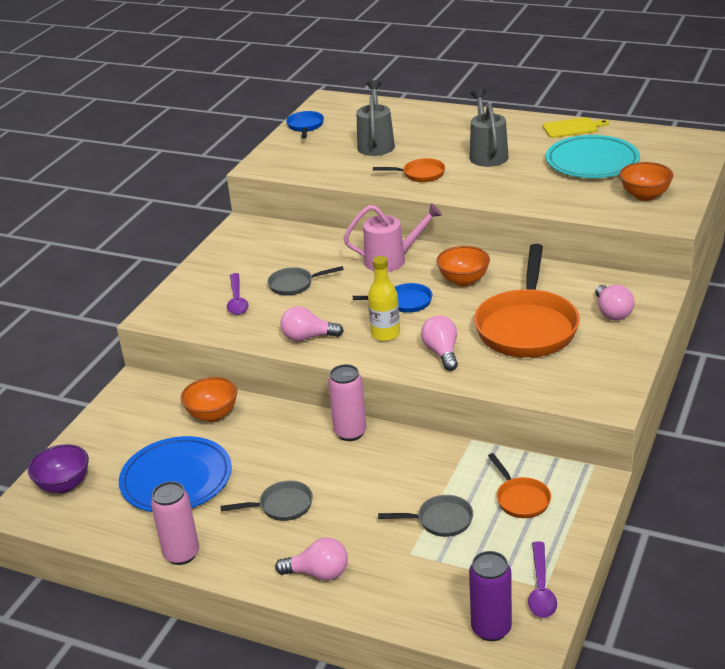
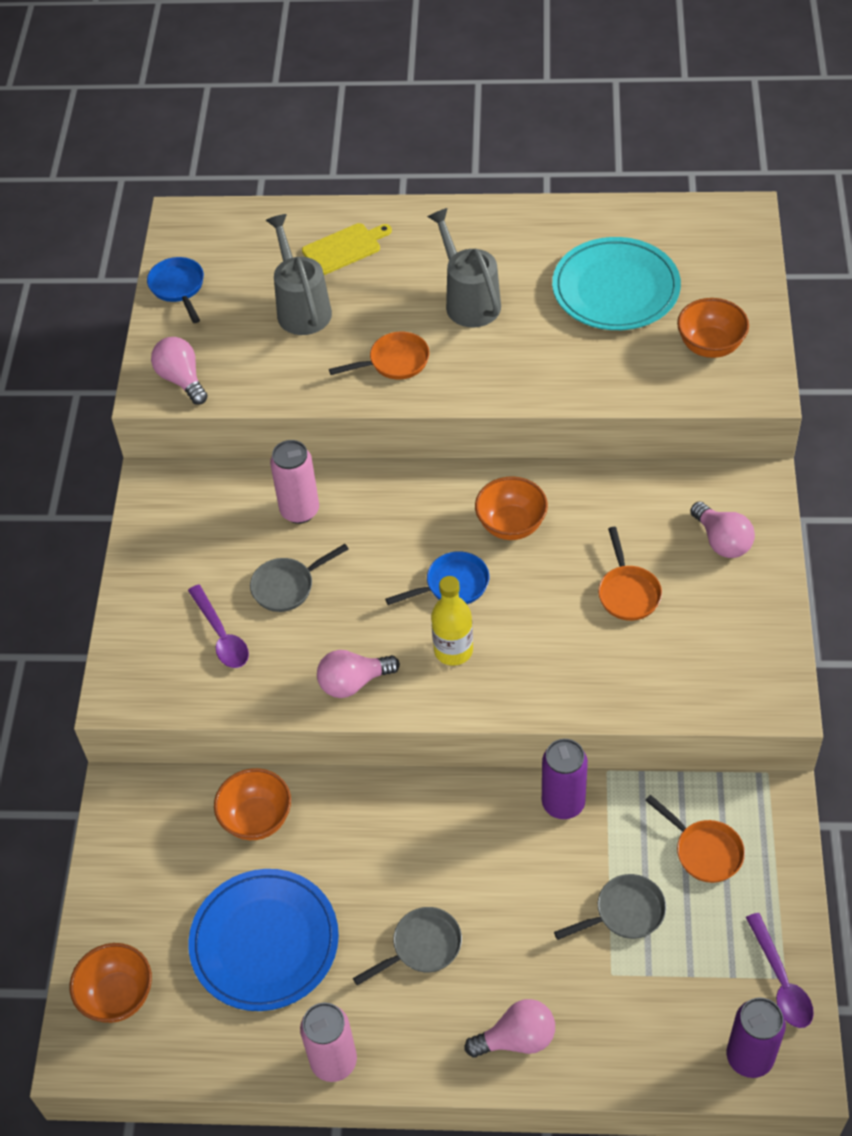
camera: 20 degrees left, 20 degrees up
(64, 485) = (118, 996): purple bowl -> orange bowl
(350, 432) = (452, 800): pink can -> pink can (300, 511)
(392, 260) = (399, 507): pink watering can -> none
(429, 450) = (563, 803): none -> purple can
(442, 352) = (540, 666): pink light bulb -> pink light bulb (182, 379)
(527, 327) = (628, 592): orange pan -> orange pan, size x0.47
(572, 128) = (560, 221): yellow cutting board -> yellow cutting board (344, 248)

